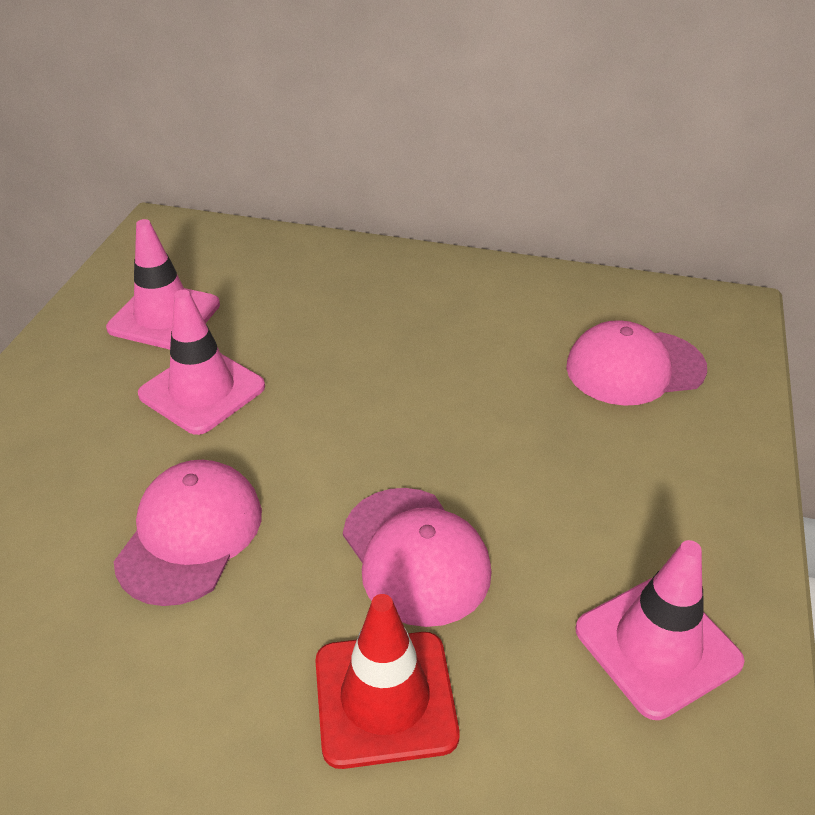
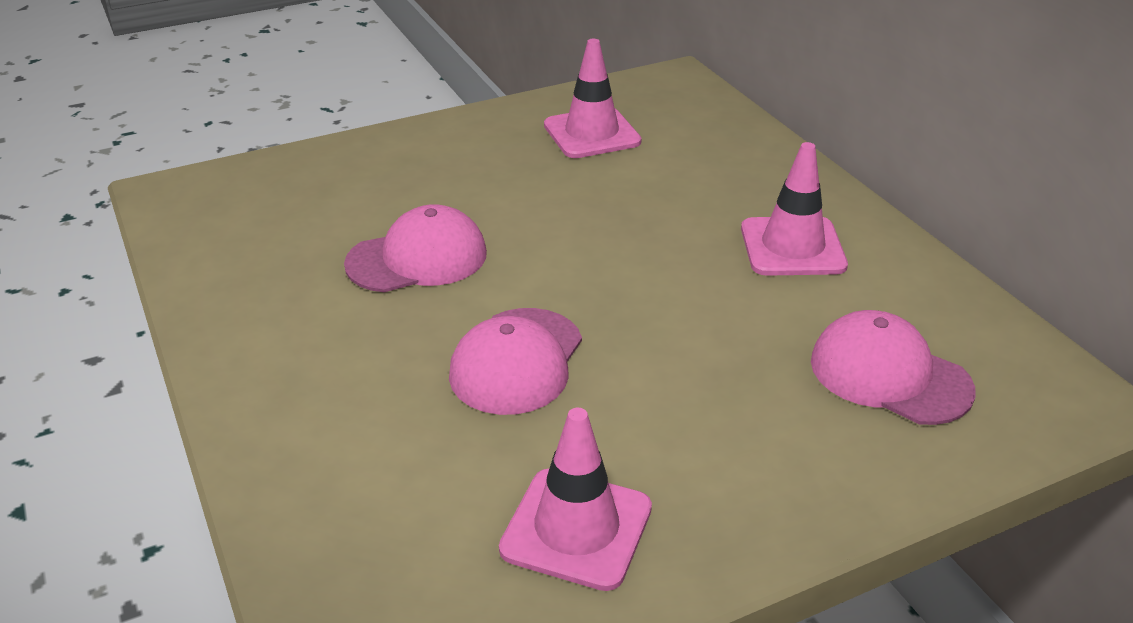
camera: 50 degrees right, 5 degrees down
(202, 391) = (545, 189): pink traffic cone -> pink traffic cone (792, 247)
(385, 698) = (380, 411): red traffic cone -> none

